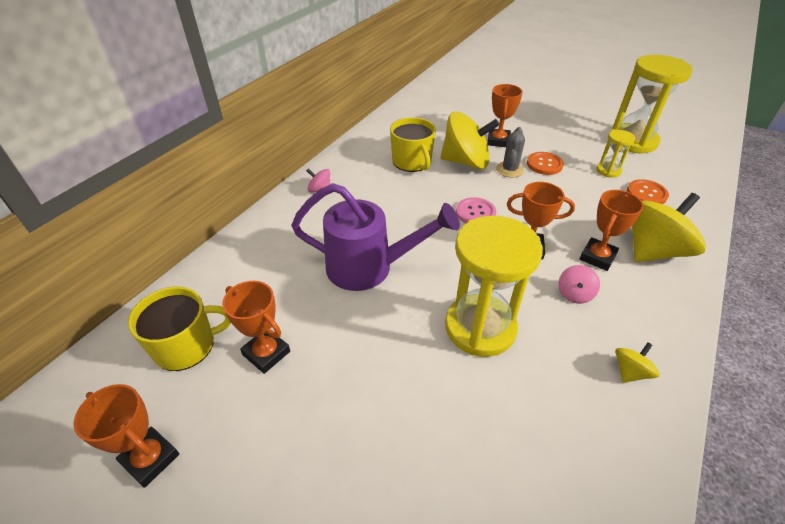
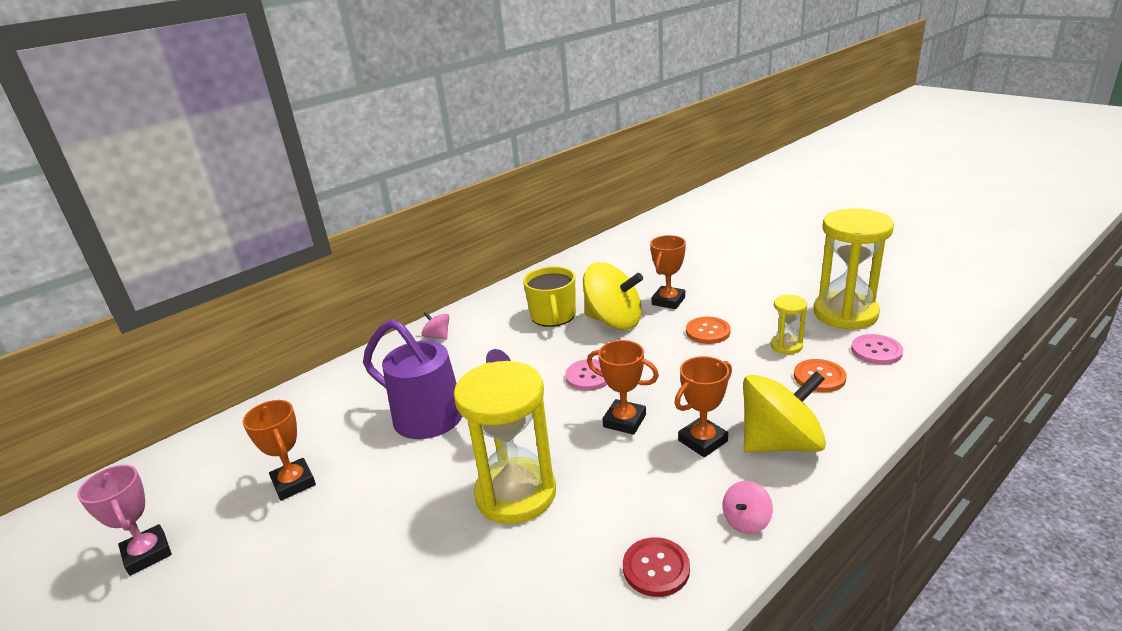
camera: 20 degrees right, 15 degrees down
(150, 458) = (147, 553): orange trophy -> pink trophy
(186, 345) = (230, 464): yellow mug -> none
(509, 170) = (660, 334): grey cactus -> none
(574, 294) = (646, 476): pink spinning top -> pink spinning top (746, 521)
(630, 372) = (656, 568): yellow spinning top -> red button
(671, 168) = (876, 351): none -> pink button

